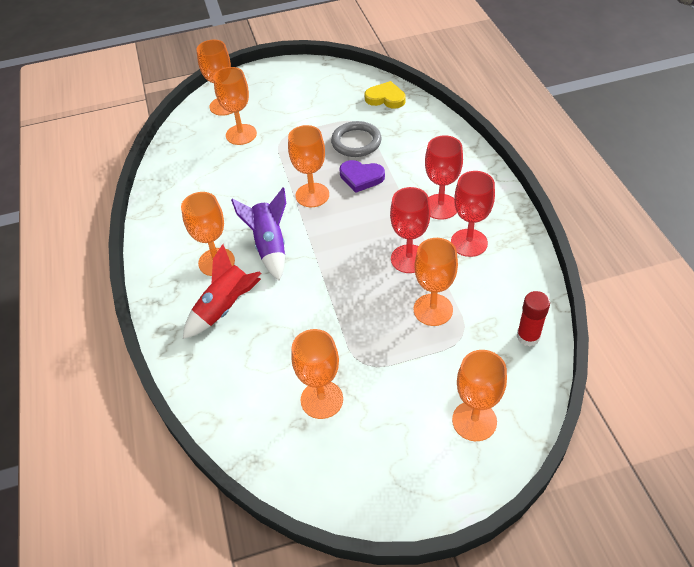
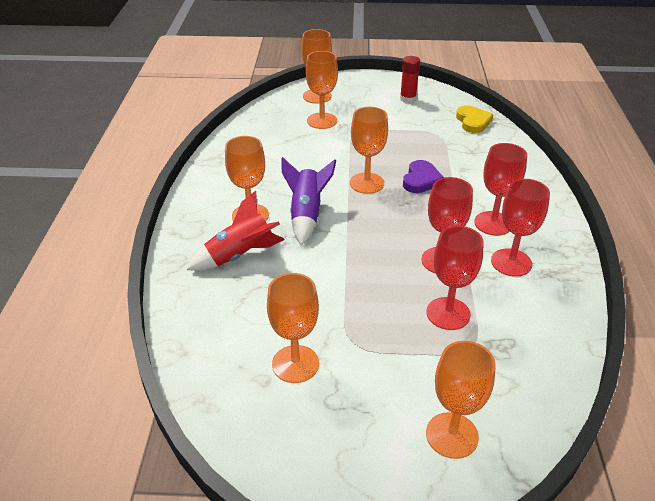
camera: 15 degrees right, 10 degrees down
(356, 142) = (429, 150): grey ring -> none
(361, 177) = (421, 180): purple heart -> purple heart turned 105 degrees counterclockwise
(385, 98) = (473, 122): yellow heart -> yellow heart turned 45 degrees clockwise
(433, 310) = (448, 313): orange goblet -> red goblet
(528, 336) = (545, 368): red glue stick -> red glue stick (408, 99)

